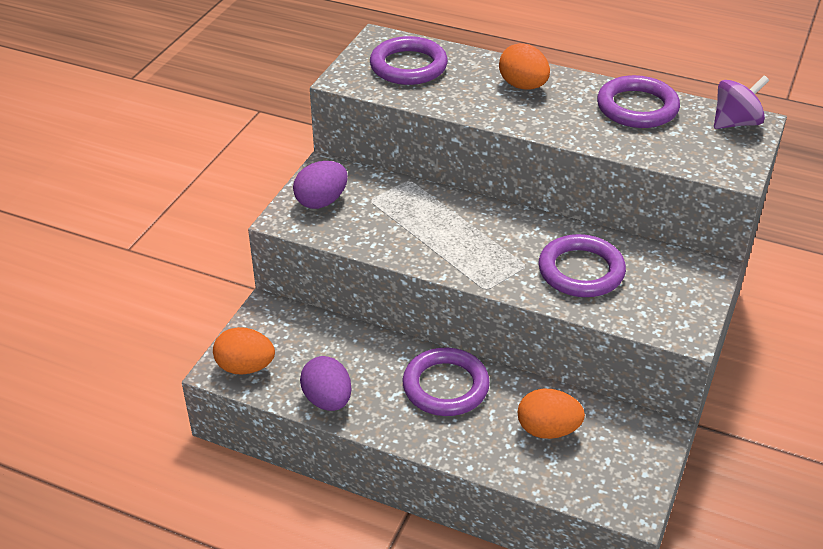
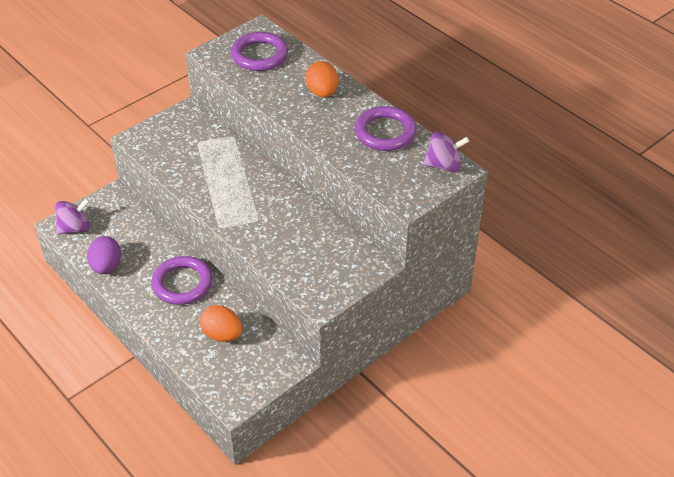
camera: 25 degrees right, 5 degrees up
(245, 367) = (75, 228): orange egg -> purple spinning top
(321, 201) = (166, 133): purple egg -> none
(581, 271) = (289, 236): purple ring -> none

